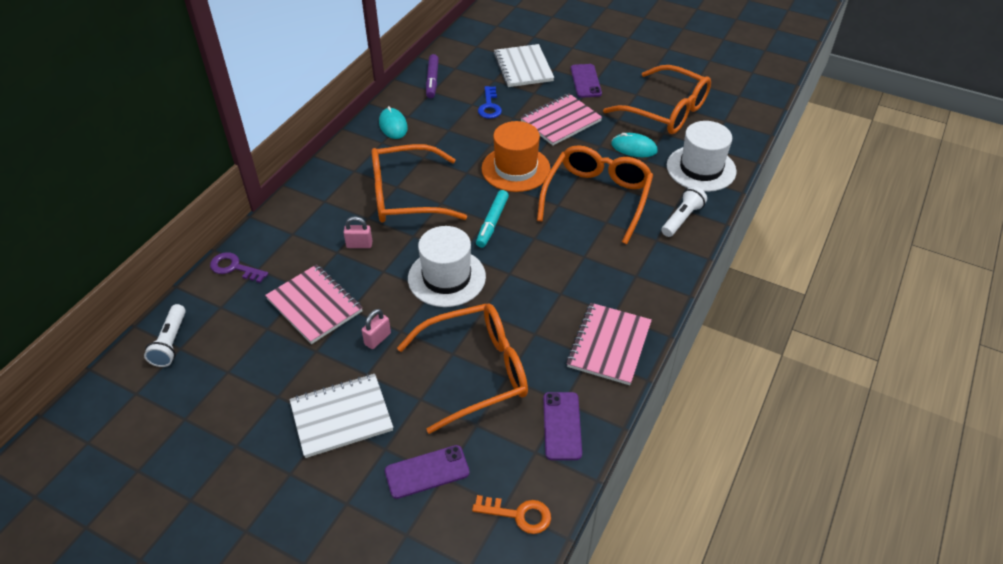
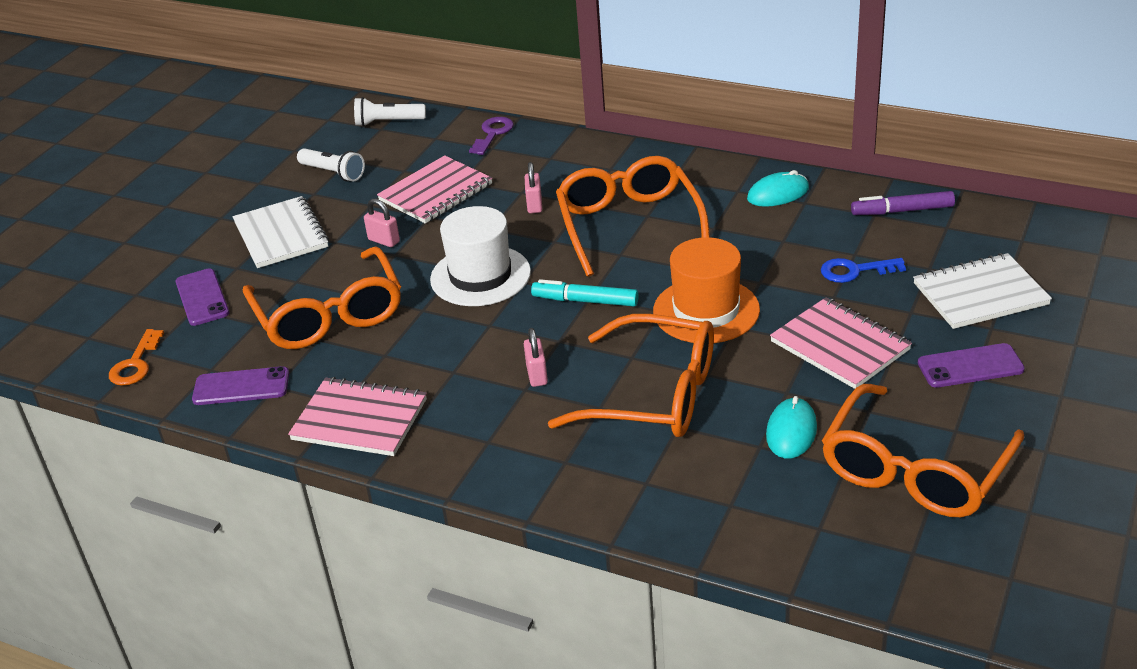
camera: 90 degrees right, 10 degrees down
(570, 250) = (537, 375): none -> pink padlock
(682, 219) = (617, 490): white flashlight -> white flashlight (333, 173)
(701, 168) = (753, 515): white hat -> none

